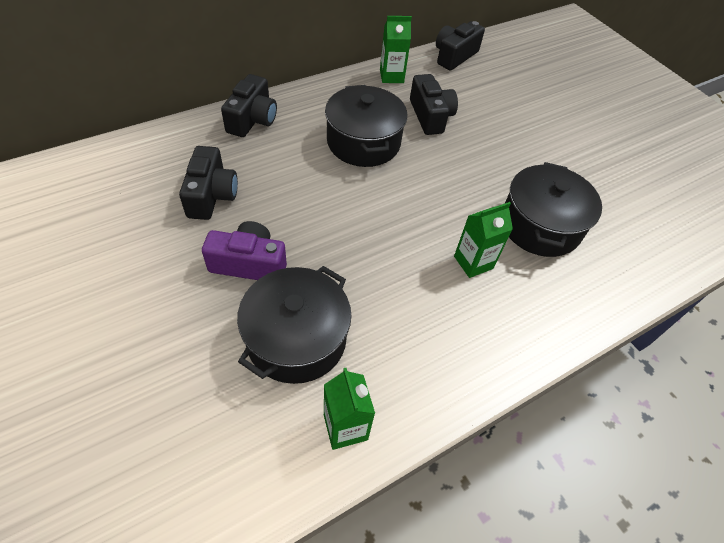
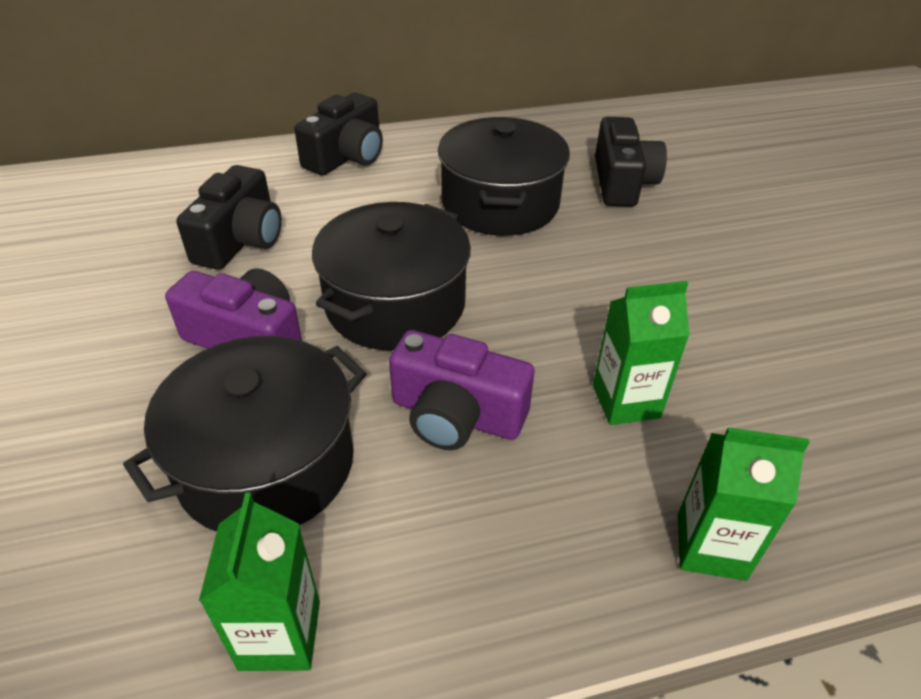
camera: 20 degrees right, 10 degrees down
(388, 288) = (456, 415): none -> purple camera
(391, 76) = (578, 127): green carton -> green carton (710, 546)
(454, 56) = (688, 112): black camera -> none
(540, 225) = (773, 364): black pot -> black pot (395, 304)

